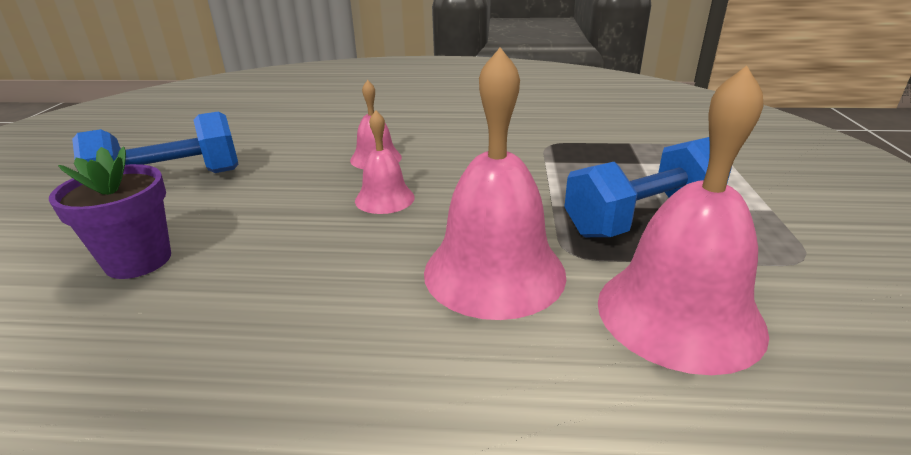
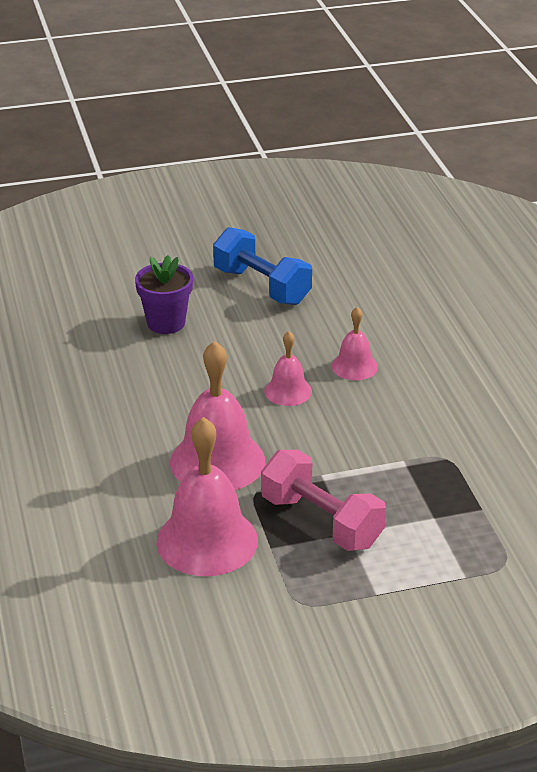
camera: 70 degrees right, 5 degrees up
(641, 219) = (321, 522): blue dumbbell -> pink dumbbell

